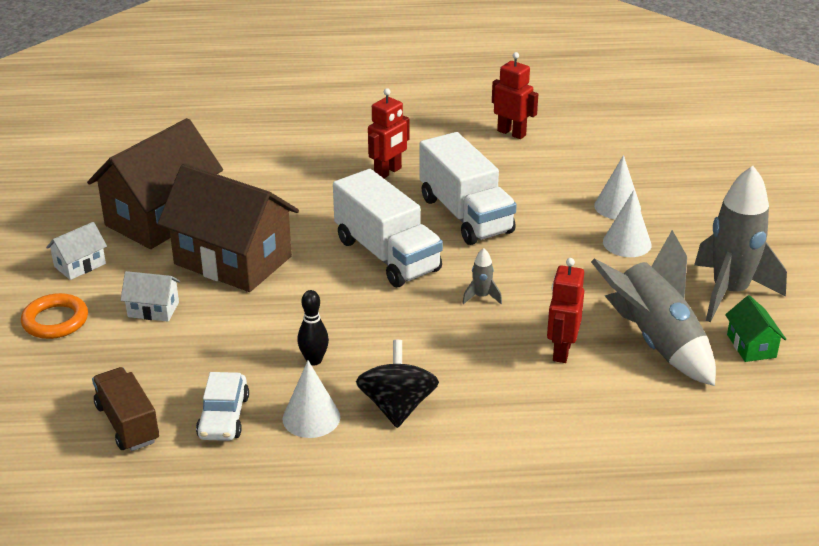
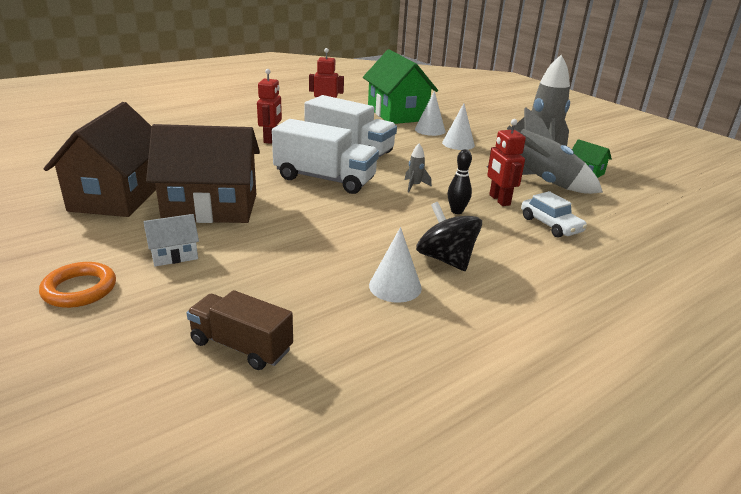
camera: 35 degrees left, 5 degrees down
(80, 265) = (67, 243): white house -> none
(223, 417) = (324, 310): white car -> white car (550, 225)
(314, 360) = (350, 250): black bowling pin -> black bowling pin (456, 211)
(606, 163) = (397, 114): none -> green house

